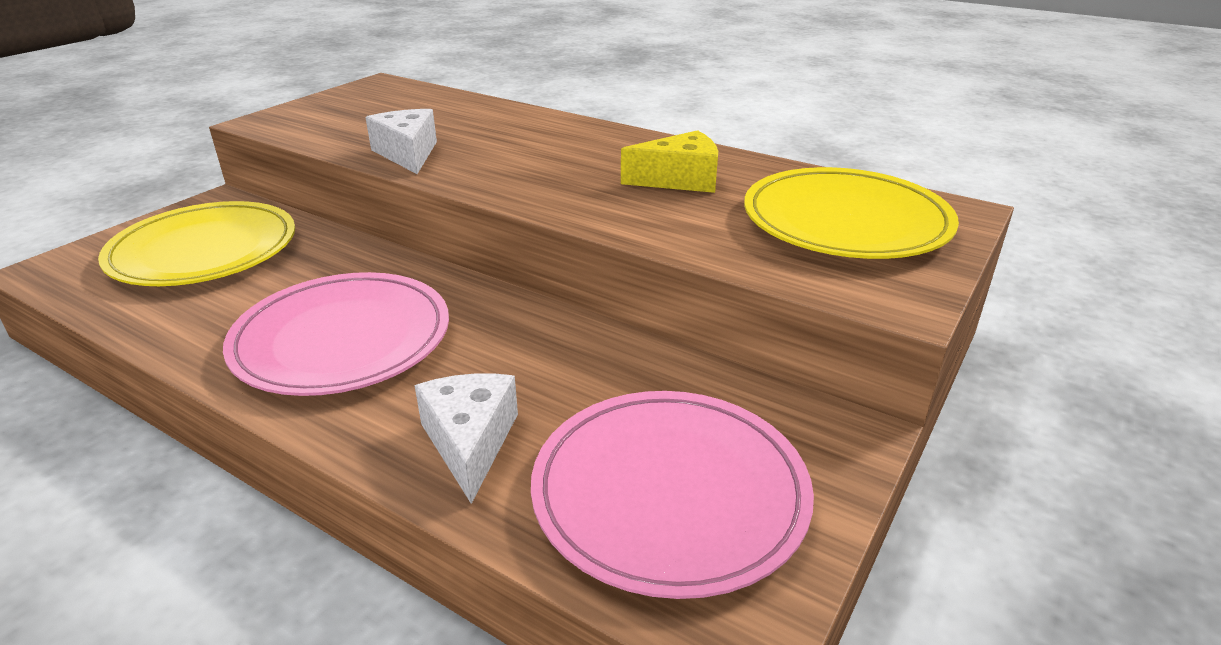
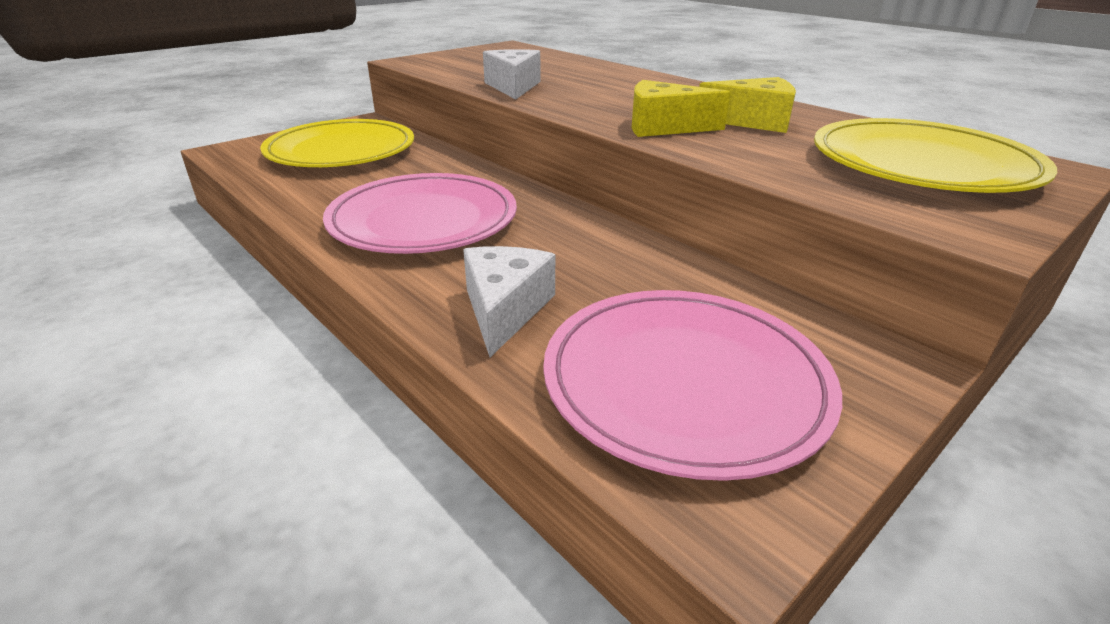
camera: 15 degrees right, 0 degrees up
(591, 199) = (663, 127): none -> yellow cheese

